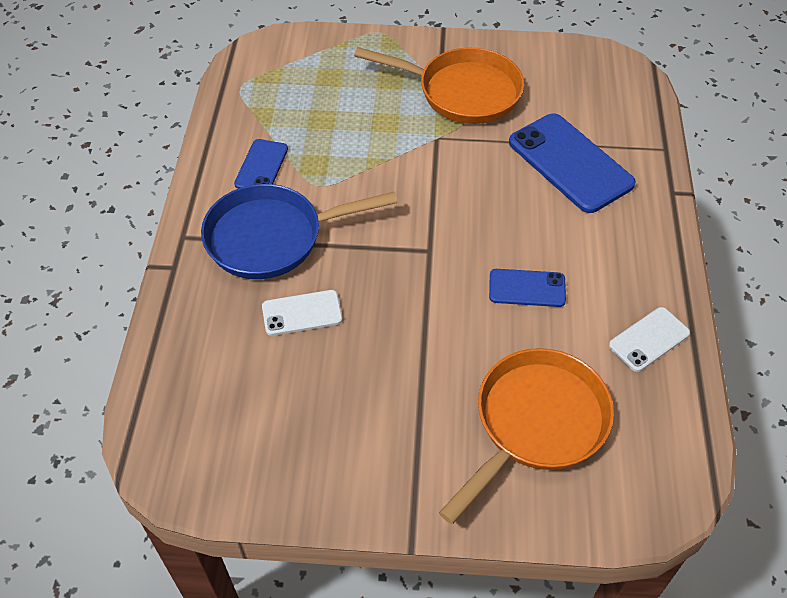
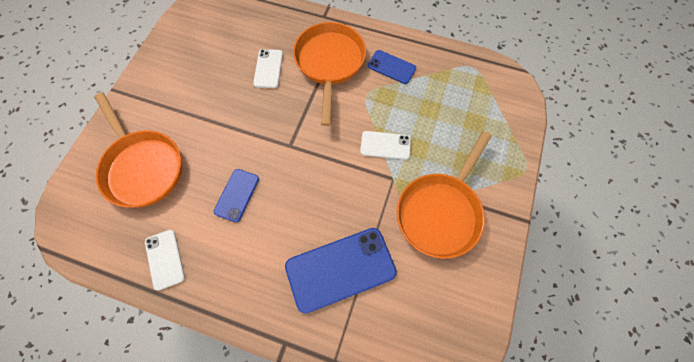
camera: 105 degrees right, 15 degrees up
(272, 237) = (329, 63): blue pan -> orange pan
(392, 152) = (385, 145): none -> white phone

